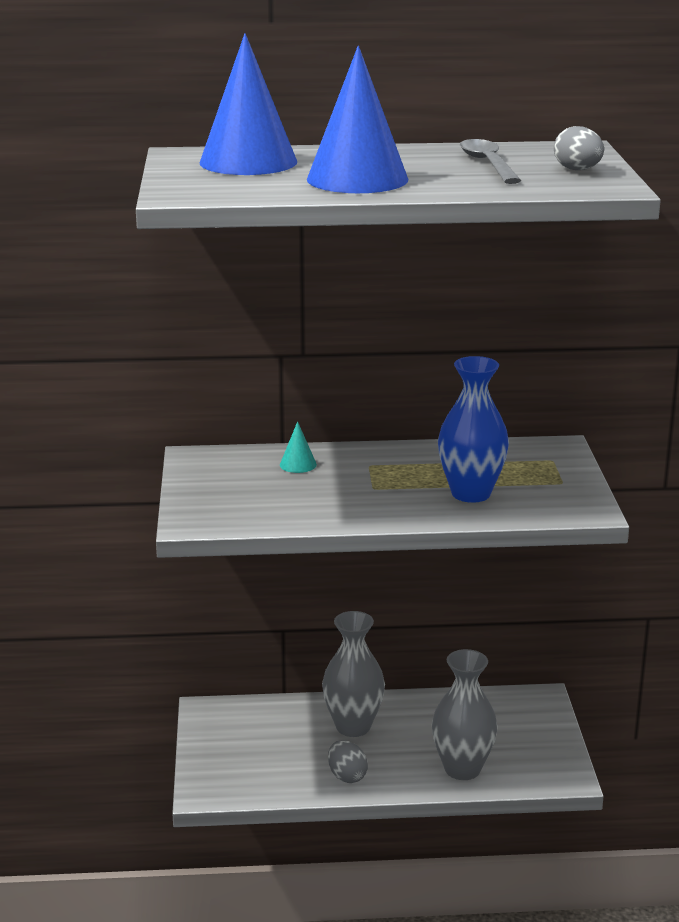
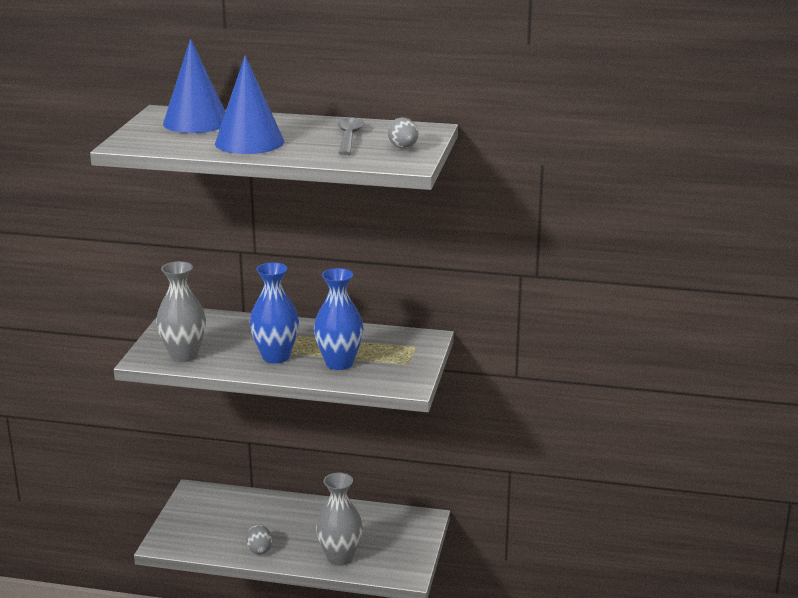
camera: 15 degrees right, 0 degrees up
(298, 464) = (241, 328): turquoise cone -> none
(353, 726) = (283, 517): grey vase -> grey vase (184, 355)
(377, 496) = (276, 357): none -> blue vase

